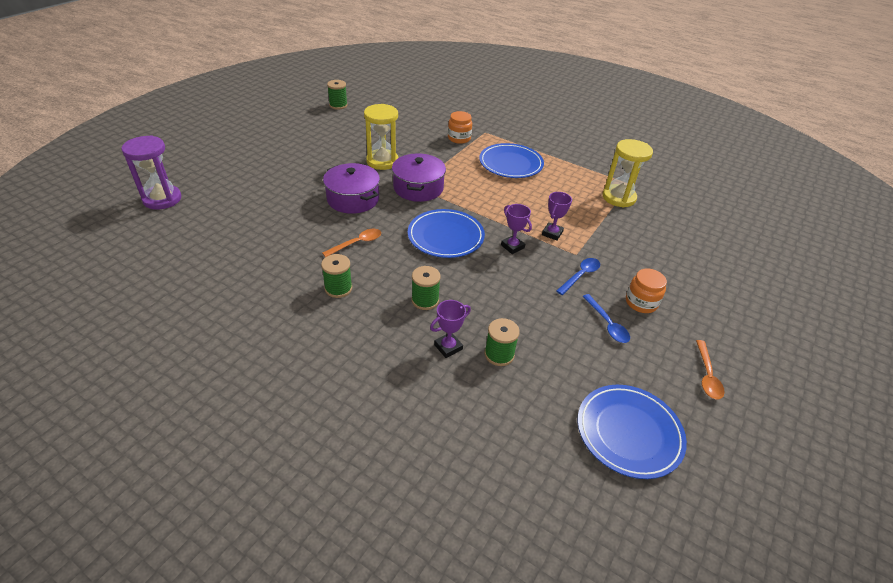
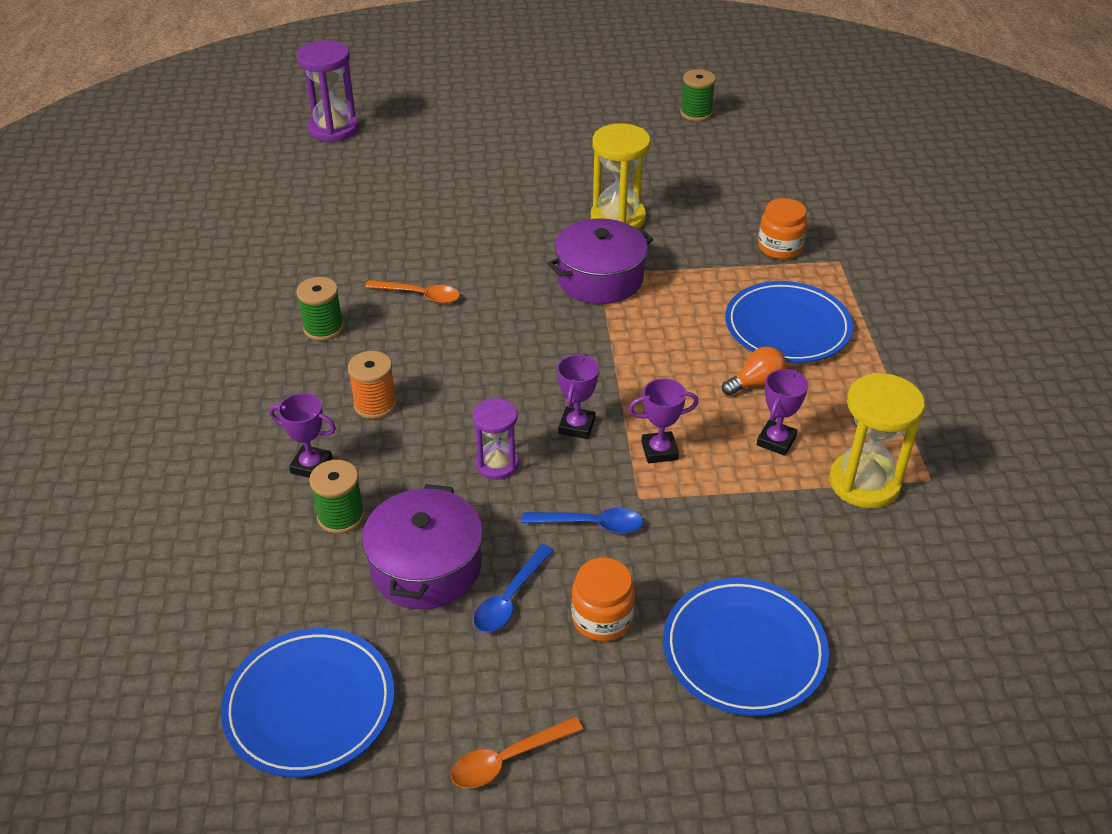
camera: 55 degrees right, 0 degrees up
(353, 199) = (503, 243): purple pot -> purple pot (426, 566)
(425, 300) = (375, 404): green spool -> orange spool
(445, 236) = (522, 356): blue plate -> blue plate (744, 650)
(513, 282) = (497, 464): none -> purple hourglass
(536, 189) = (756, 383): none -> orange light bulb
(575, 203) = (776, 441): none -> purple trophy

